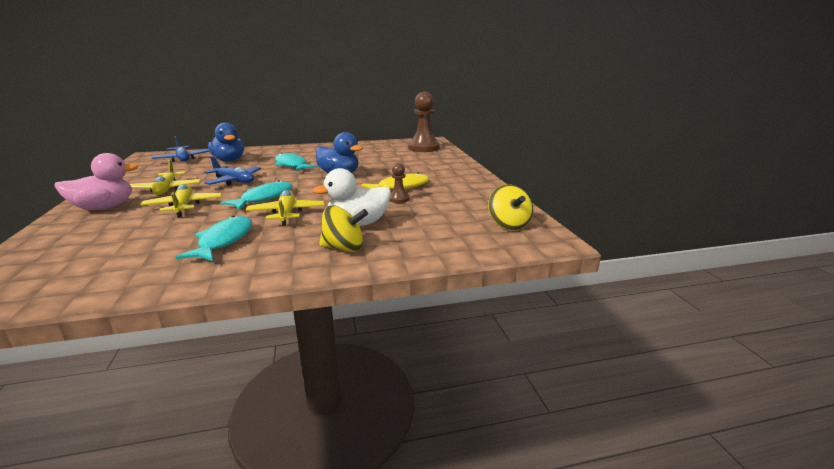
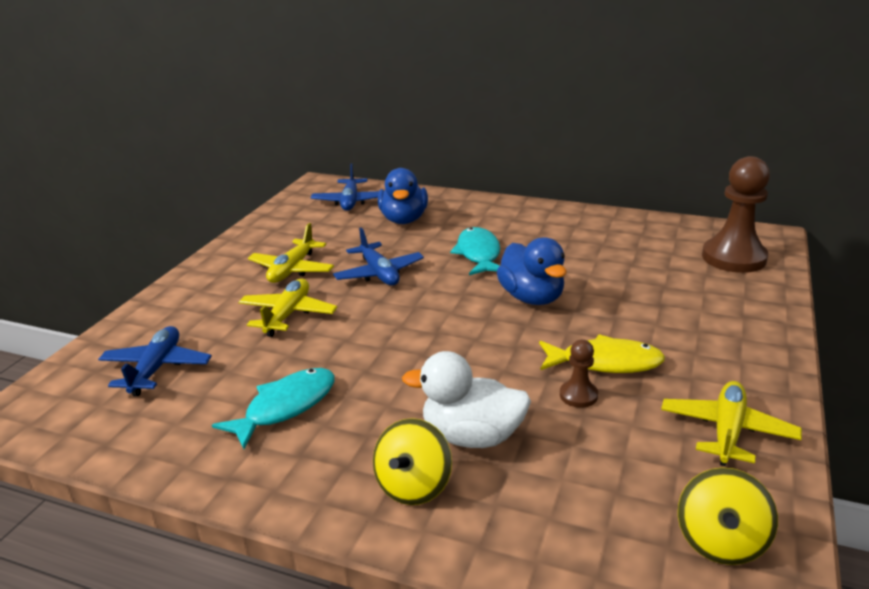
camera: 35 degrees right, 5 degrees up
(92, 249) = (156, 368): none -> blue plane
(104, 207) = (210, 289): pink duck -> none
(264, 198) = (390, 327): turquoise fish -> none
(286, 214) = (394, 375): yellow plane -> yellow plane (727, 431)
(344, 248) = (413, 486): yellow spinning top -> yellow spinning top turned 75 degrees clockwise

